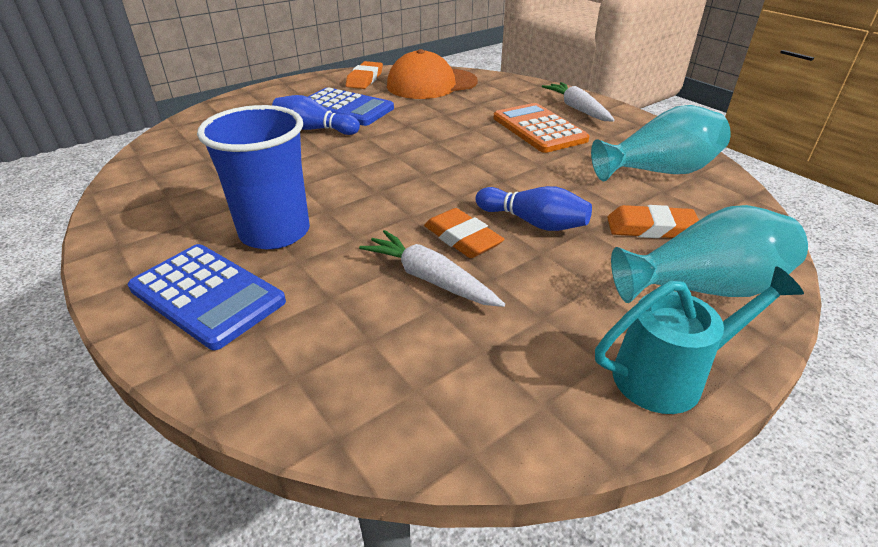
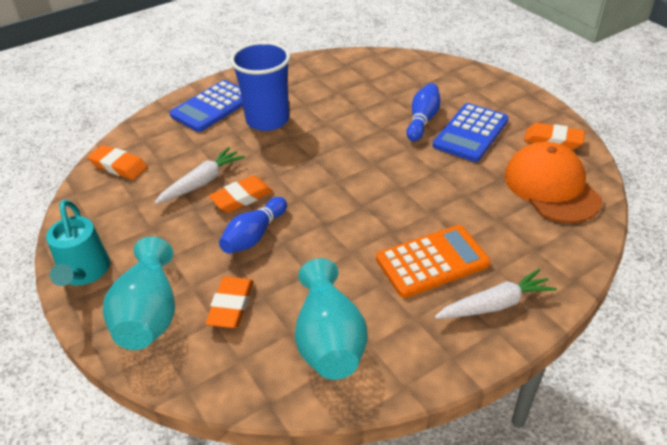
camera: 95 degrees right, 5 degrees up
(379, 397) = (119, 166): none -> orange eraser

